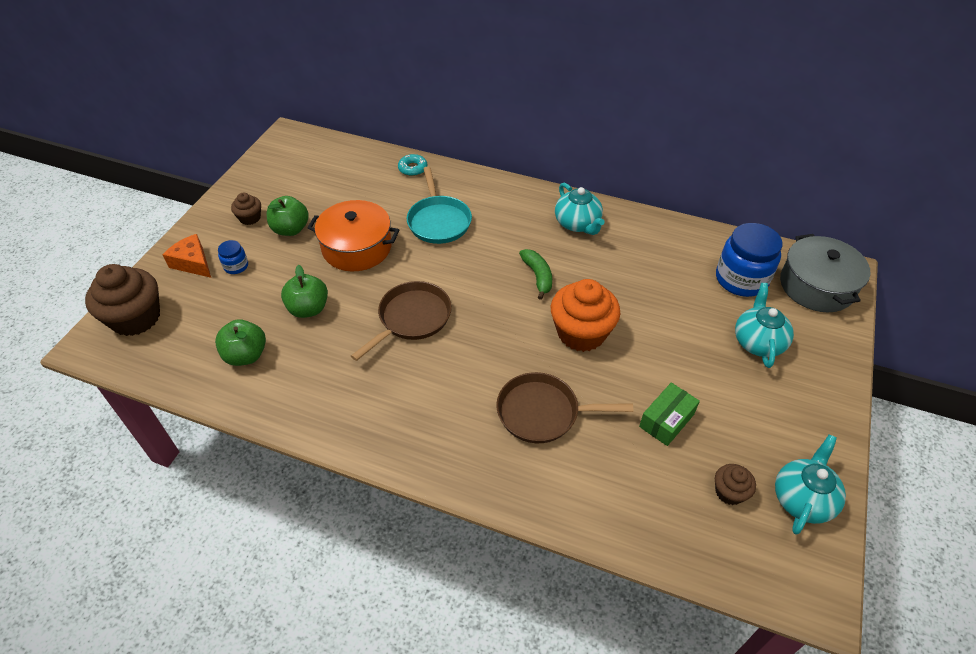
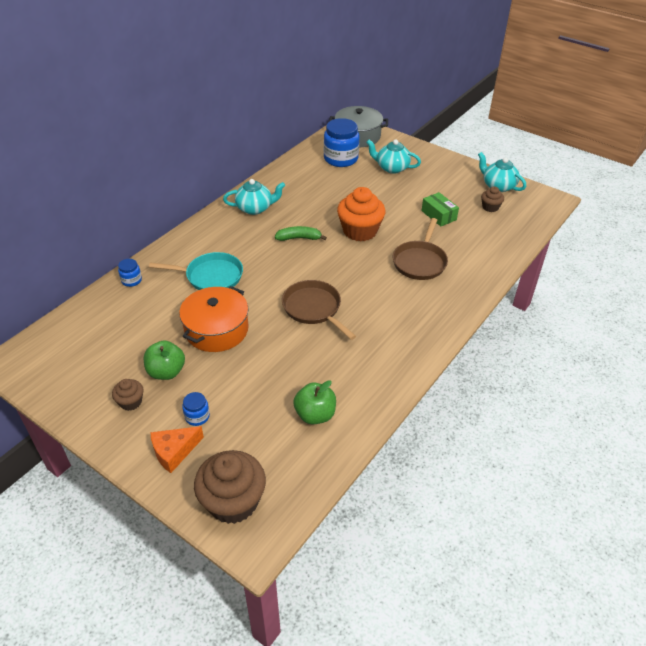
camera: 75 degrees left, 5 degrees down
(308, 309) = (277, 369): green apple -> none
(413, 168) = (131, 280): turquoise donut -> blue jar

